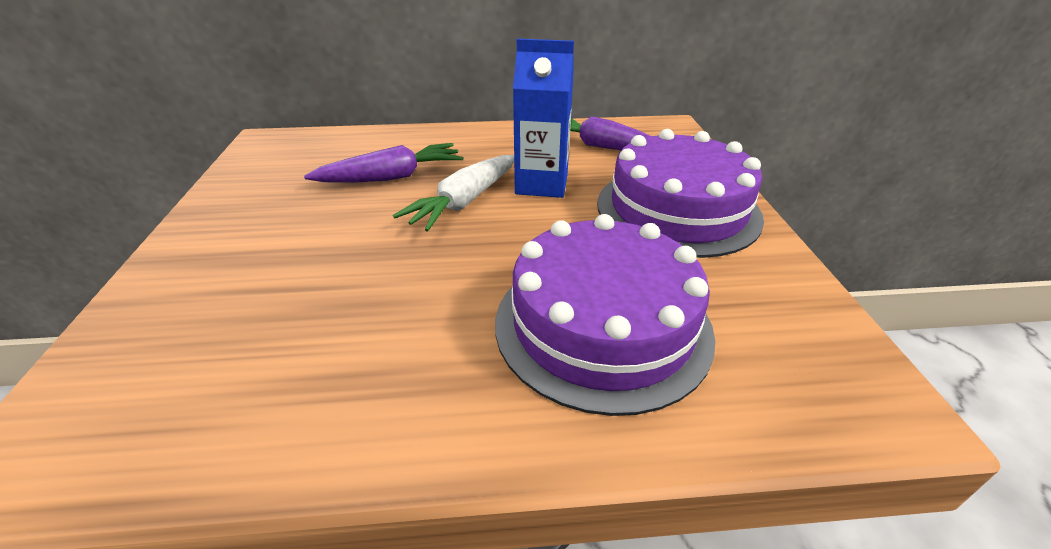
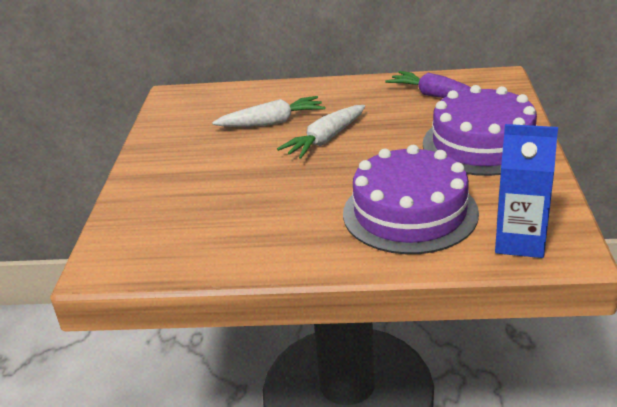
camera: 10 degrees right, 5 degrees down
(391, 177) = (272, 122): purple carrot -> white carrot
(541, 184) = (384, 127): blue carton -> blue carton (520, 242)

